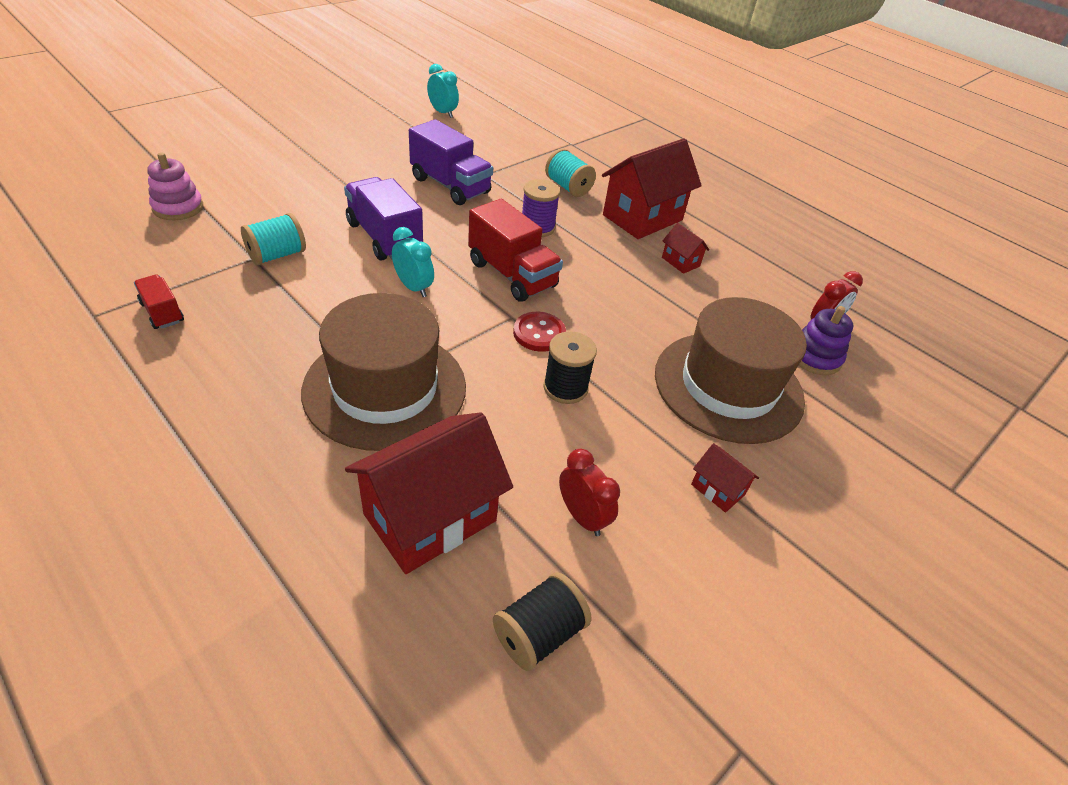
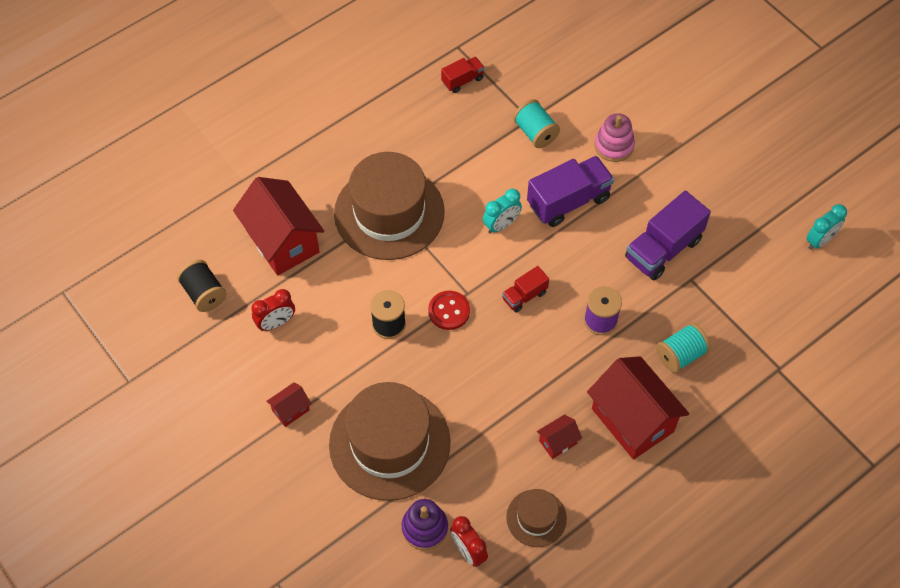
camera: 100 degrees right, 15 degrees up
(178, 207) = (593, 61): pink stacking toy -> pink stacking toy (614, 146)
(512, 274) = (524, 296): red truck -> red truck, size x0.54
(765, 279) = (536, 518): none -> brown hat

